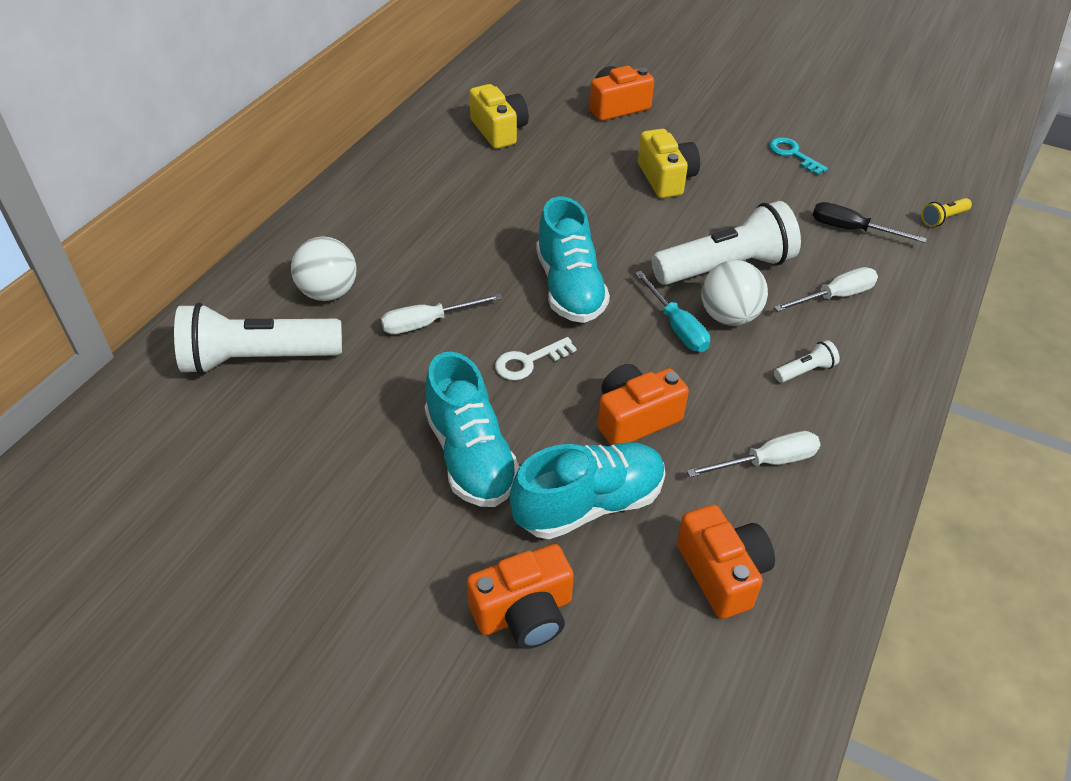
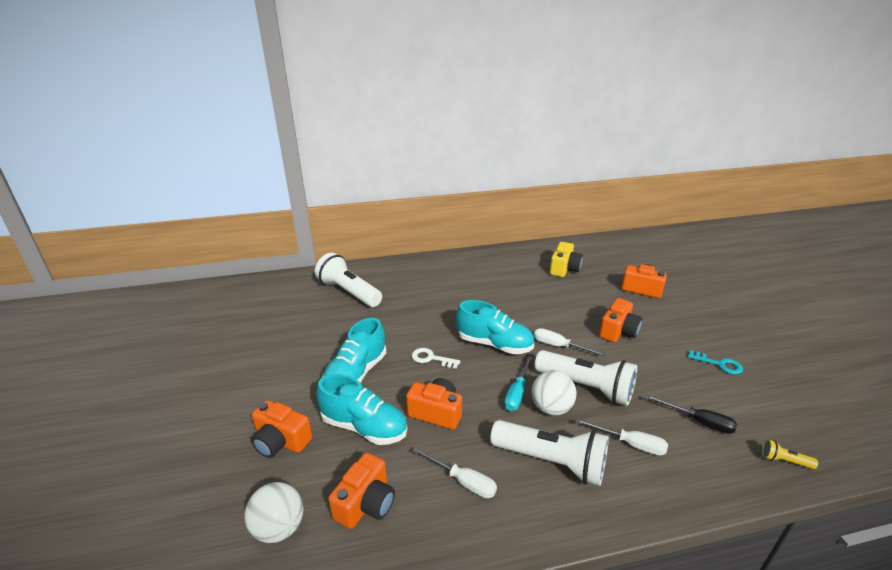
camera: 50 degrees right, 15 degrees down
(328, 292) = (403, 286): white ball -> white ball (279, 528)
(428, 323) = (419, 318): white screwdriver -> white screwdriver (559, 346)
(569, 288) = (494, 344): turquoise shoe -> turquoise shoe turned 105 degrees counterclockwise
(666, 178) = (618, 331): yellow camera -> orange camera
(792, 154) = (719, 364): turquoise key -> turquoise key turned 105 degrees clockwise
(805, 371) = (551, 462): white flashlight -> white flashlight, size x2.43
(851, 229) = (698, 421): black screwdriver -> black screwdriver turned 135 degrees clockwise

